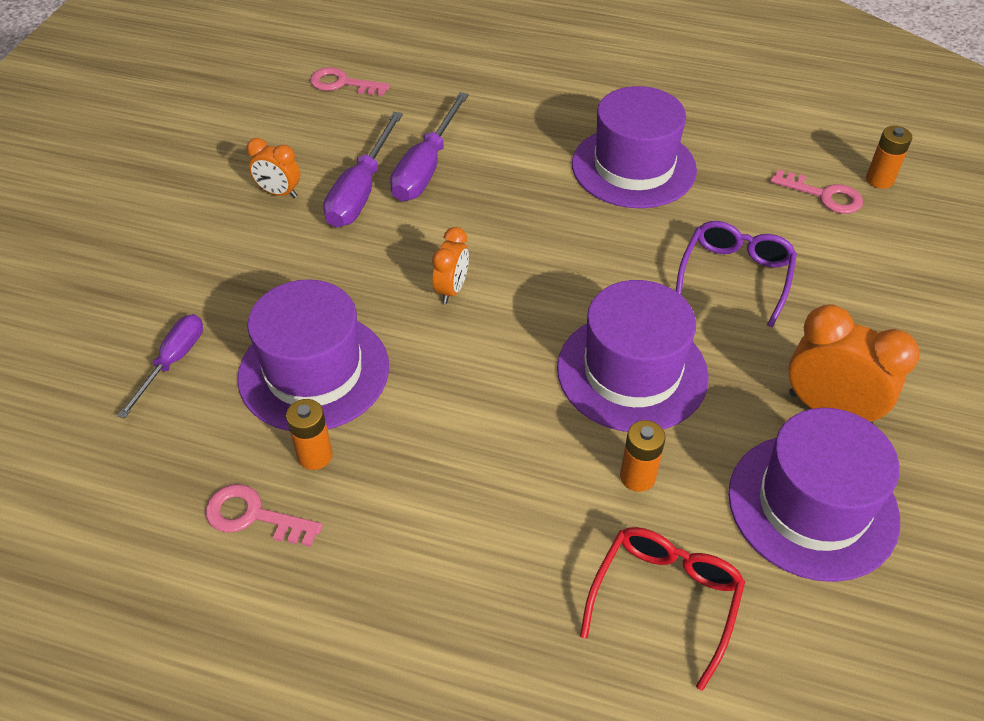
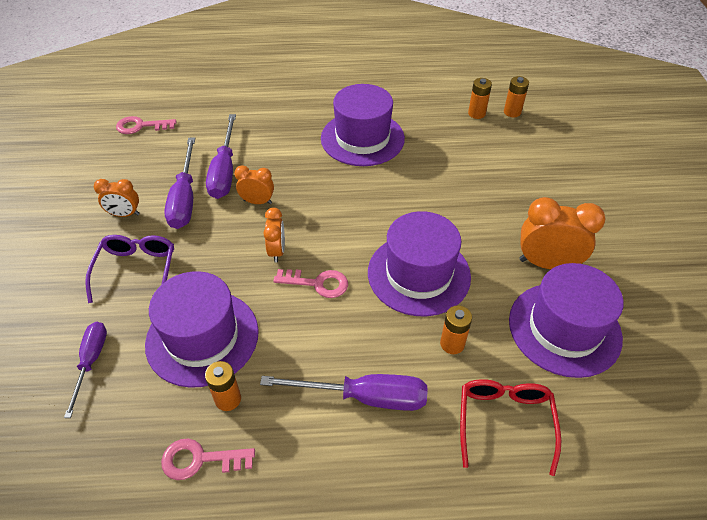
camera: 20 degrees left, 0 degrees up
(453, 219) = (257, 202): none -> orange clock
(487, 507) = (364, 397): none -> purple screwdriver
(735, 276) = (455, 193): purple glasses -> purple glasses (136, 270)
(821, 170) = (476, 113): none -> orange battery
(823, 195) = (484, 129): pink key -> pink key (317, 283)

